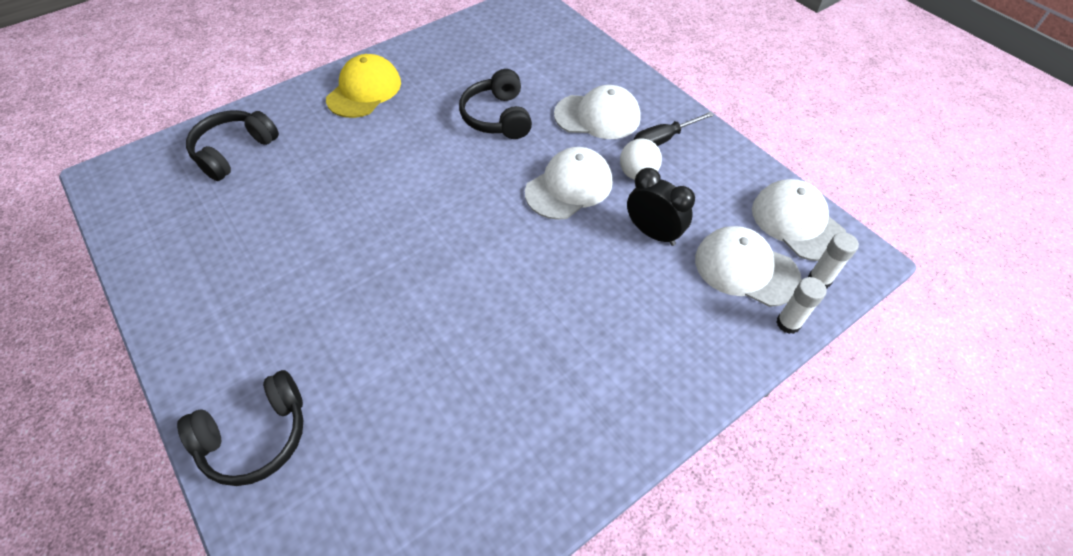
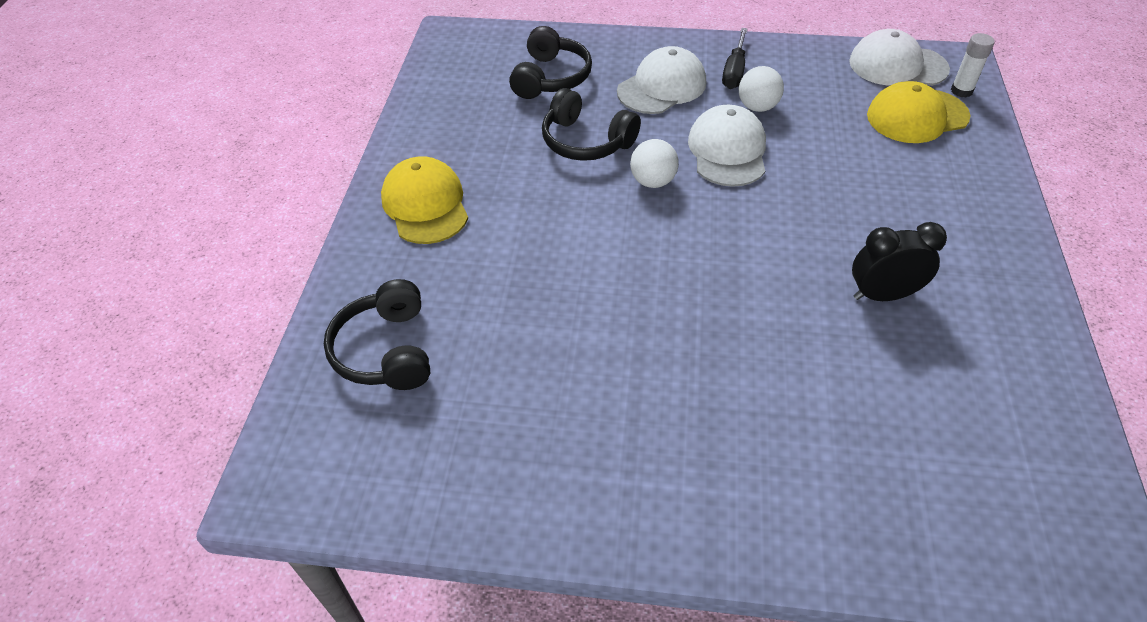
camera: 45 degrees left, 5 degrees down
(256, 437) = (823, 519): black headphones -> black headphones (551, 78)
(494, 170) = (653, 181): none -> white ball
(653, 233) = (832, 138): black clock -> black clock (883, 295)
(746, 268) = (917, 116): white cap -> yellow cap
(788, 323) = (987, 129): white glue stick -> none

